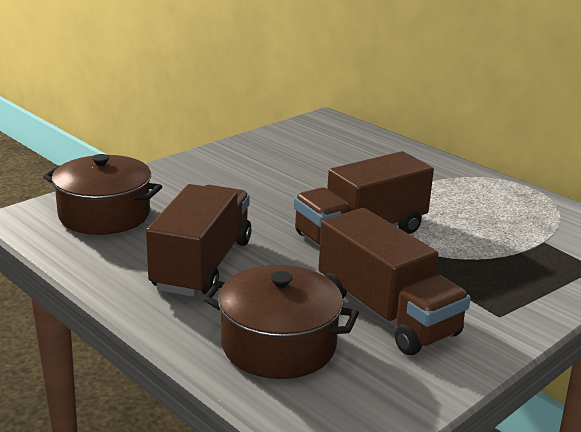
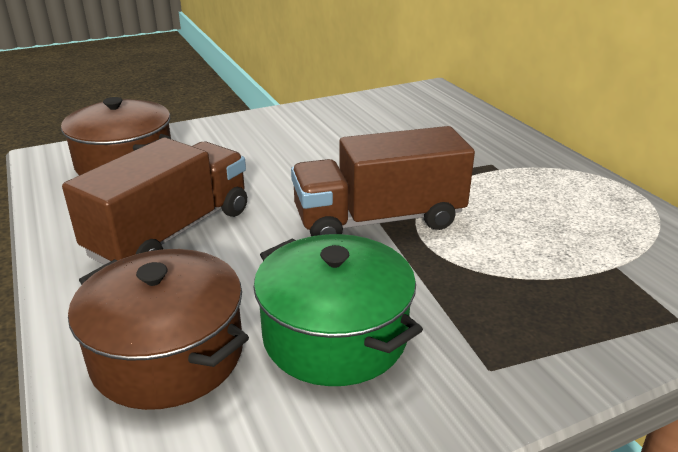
camera: 20 degrees right, 5 degrees up
(386, 314) = (335, 335): brown truck -> green pot

